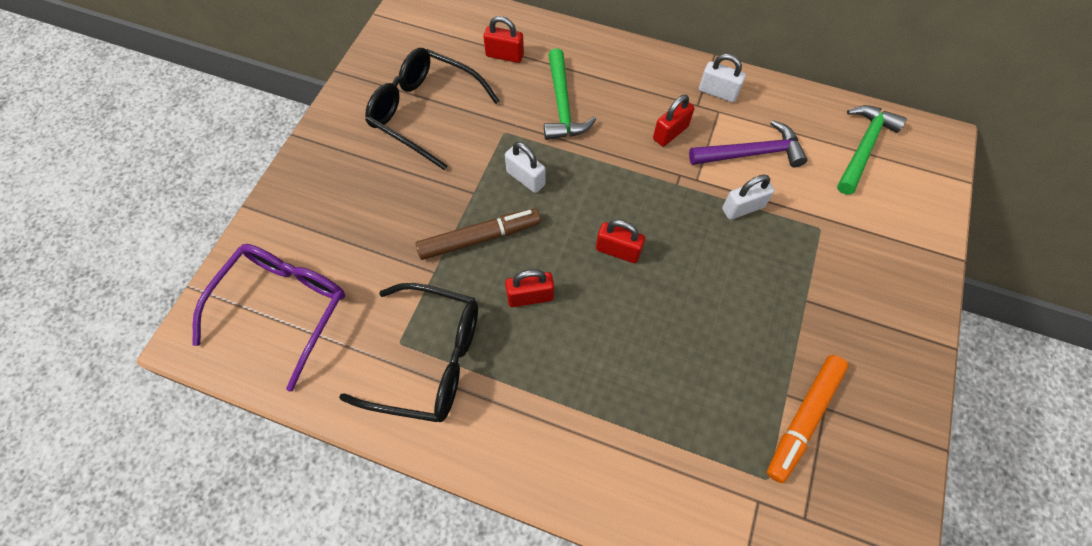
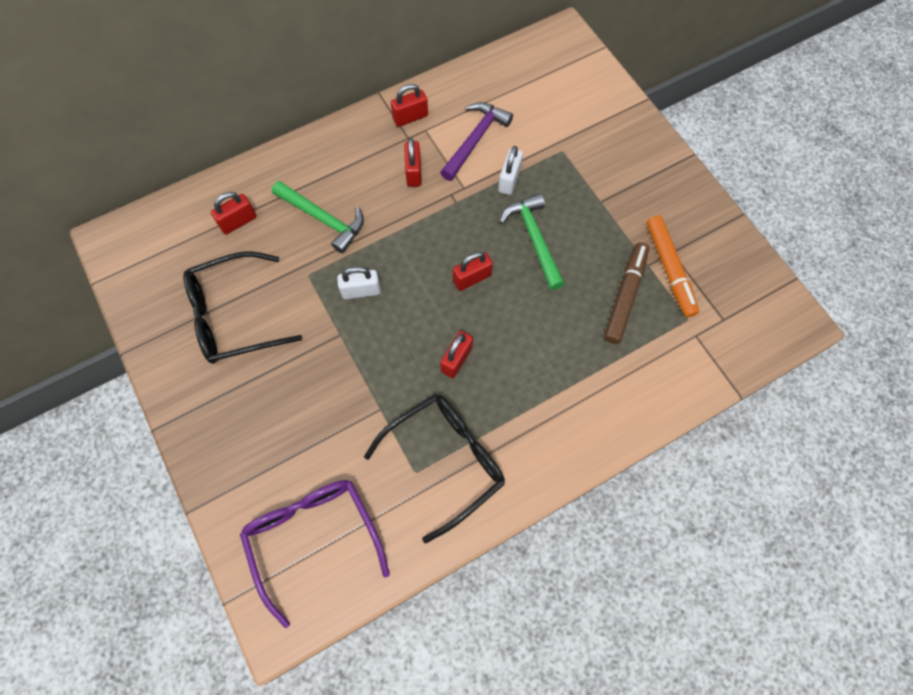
camera: 50 degrees left, 5 degrees up
(479, 238) = (381, 358): brown marker -> brown marker (625, 296)
(717, 92) = (410, 117): white padlock -> red padlock
(863, 147) = (530, 77): green hammer -> green hammer (534, 239)

